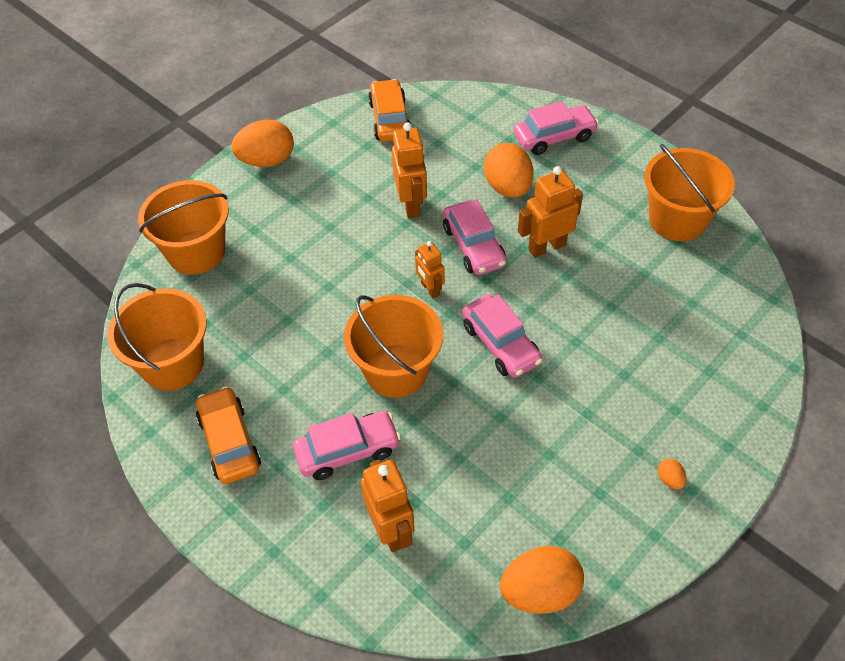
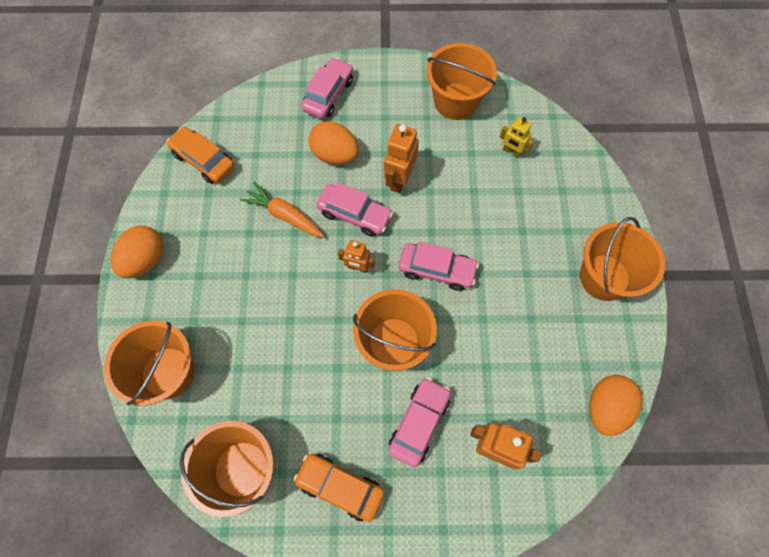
camera: 45 degrees left, 15 degrees up
(411, 204) = (284, 215): orange robot -> orange carrot
(669, 479) = (604, 277): orange egg -> orange bucket
(689, 300) = (511, 152): none -> yellow robot

